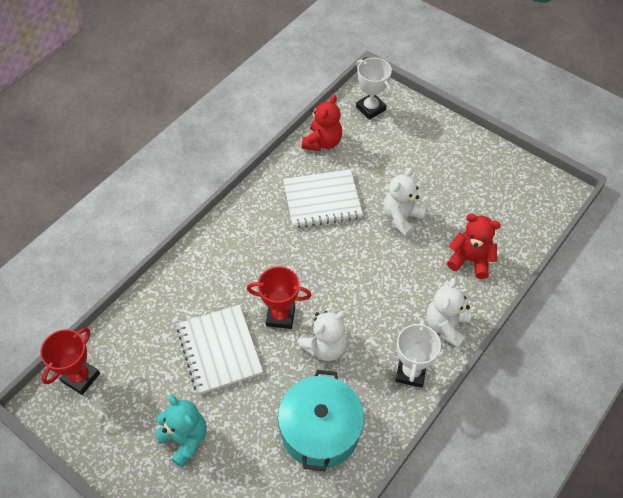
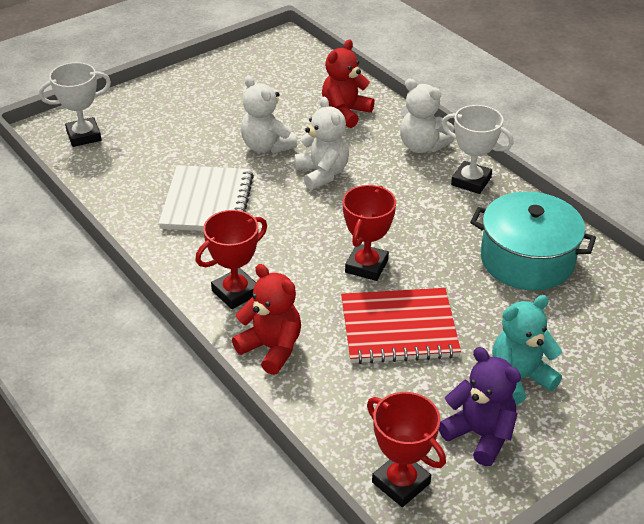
camera: 75 degrees left, 15 degrees down
(127, 419) = (480, 435): none -> purple teddy bear
(219, 350) = (399, 328): white notebook -> red notebook
(232, 243) = (236, 292): none -> red trophy
(322, 142) = (113, 184): red teddy bear -> red teddy bear (271, 348)
(325, 347) = (421, 237): white teddy bear -> white teddy bear (322, 174)

